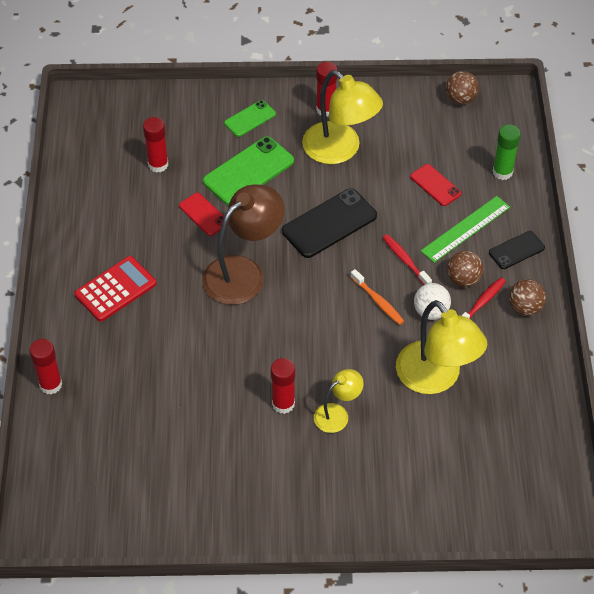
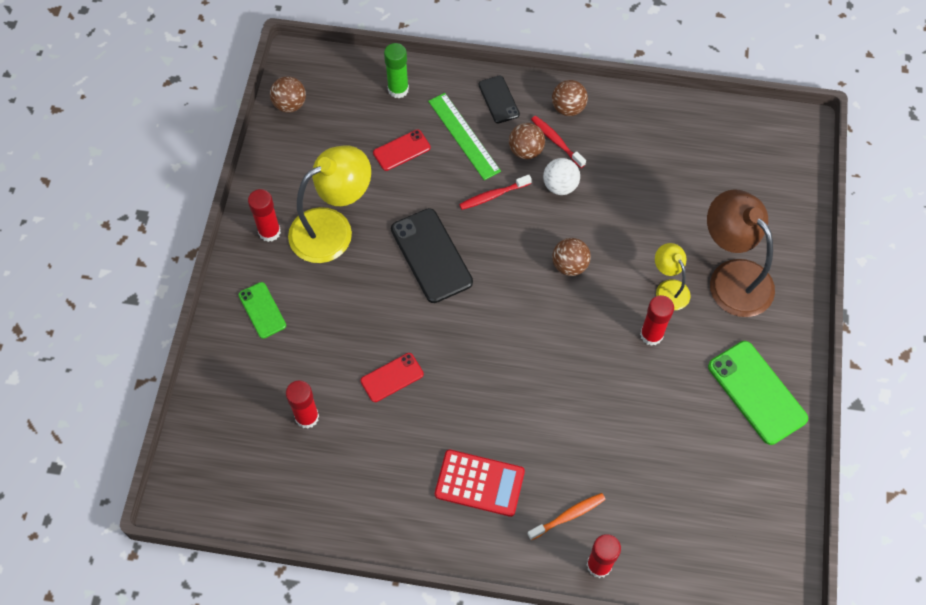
camera: 80 degrees left, 10 degrees up
(115, 289) = (479, 483): red calculator -> red calculator turned 135 degrees clockwise
(243, 272) = (480, 348): brown lamp -> brown lamp (732, 277)
(248, 171) = (340, 323): green phone -> green phone (757, 392)
(344, 329) = (569, 265): none -> brown ball
(378, 301) = (540, 229): orange toothbrush -> orange toothbrush (568, 516)
(436, 378) = (638, 197): yellow lamp -> none

